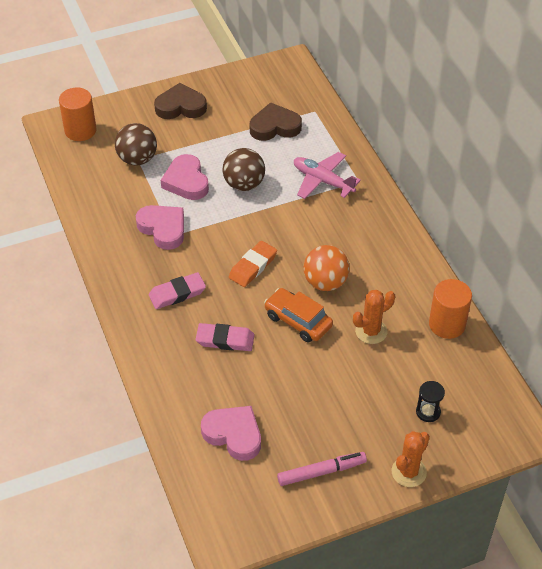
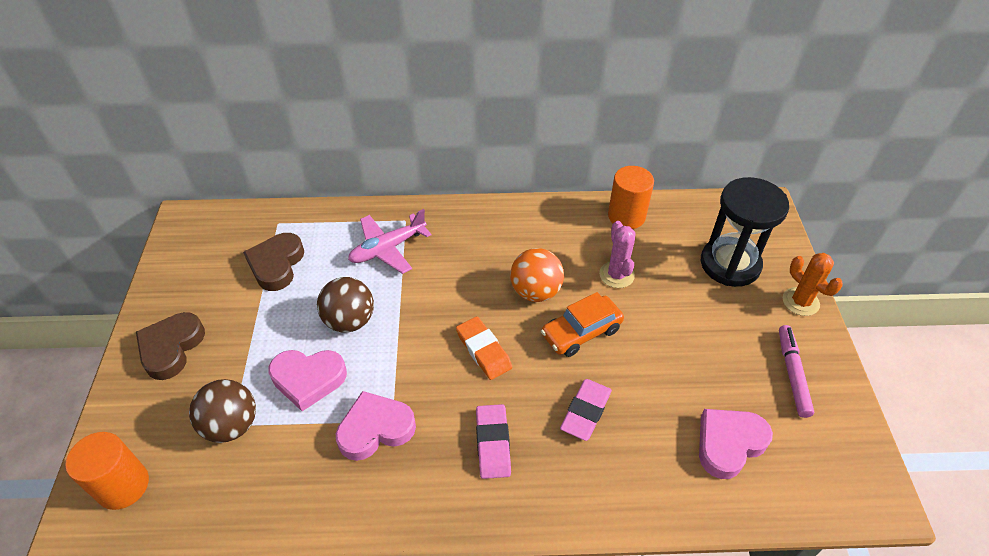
camera: 70 degrees left, 0 degrees up
(371, 331) = (616, 275): orange cactus -> pink cactus
(428, 412) = (730, 264): black hourglass -> black hourglass, size x2.36

